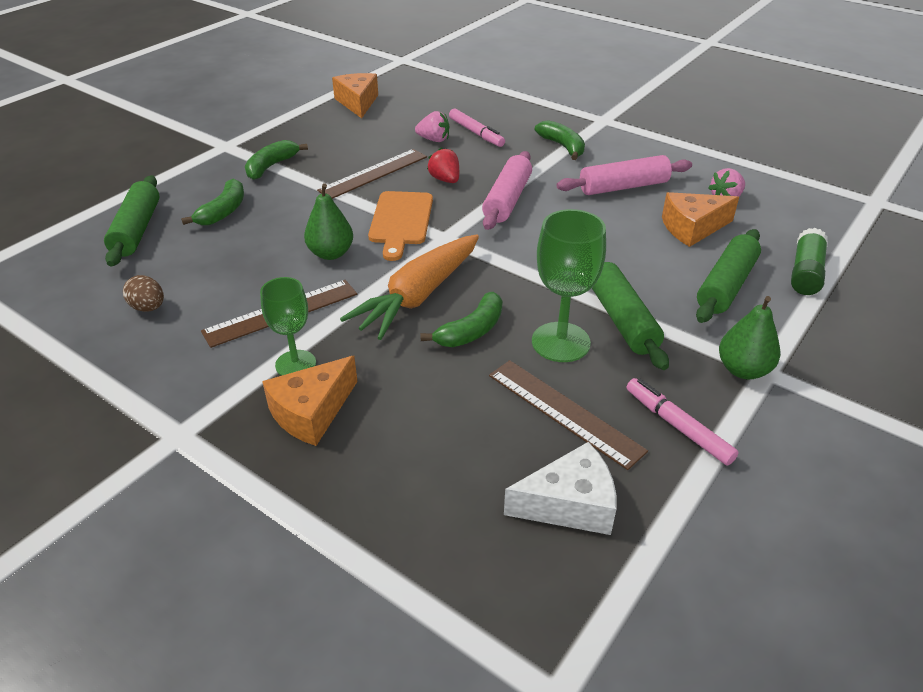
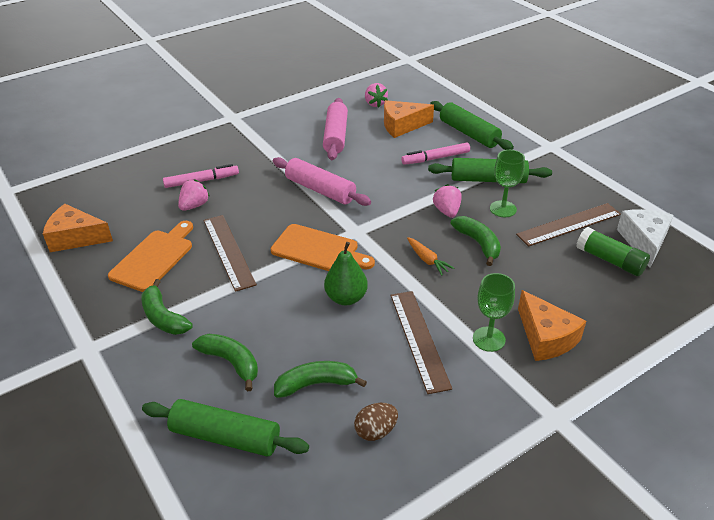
camera: 70 degrees left, 0 degrees up
(347, 142) = (154, 258): none -> orange cutting board
(418, 296) = (427, 260): orange carrot -> orange carrot, size x0.43
(445, 180) = (268, 213): red strawberry -> none
(524, 295) = (447, 211): none -> pink strawberry
(560, 342) = (503, 209): green goblet -> green goblet, size x0.67
(562, 146) = (258, 145): green banana -> green banana (316, 384)
(677, 426) = (589, 188): pink marker -> pink marker (435, 158)
(692, 228) = (402, 125): orange cheese -> orange cheese turned 75 degrees clockwise
(743, 370) = (547, 153): green pear -> none
(805, 273) = (467, 105): green glue stick -> green glue stick (610, 260)

